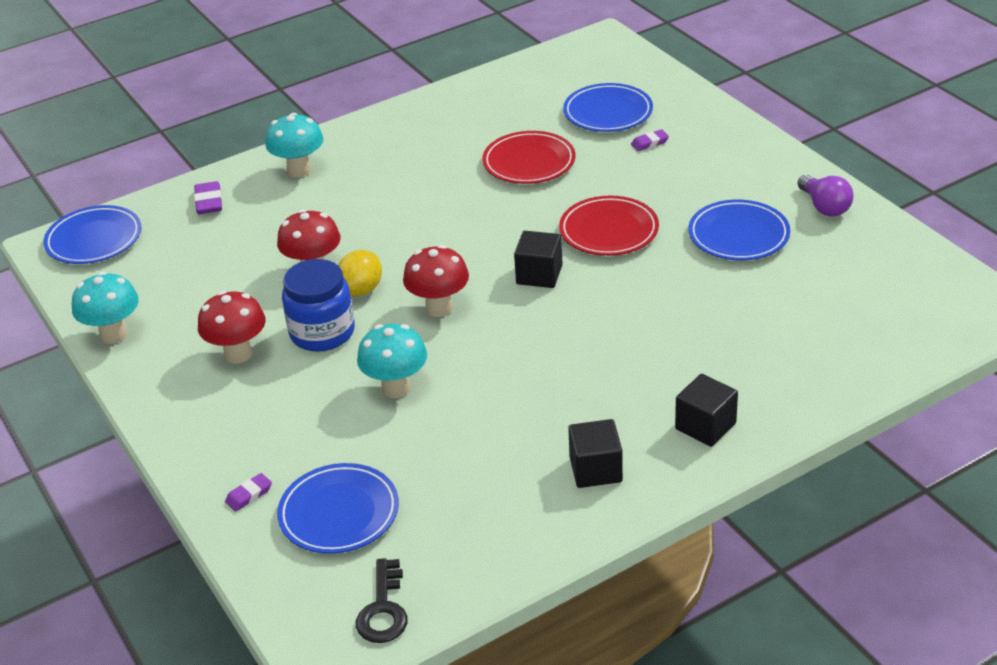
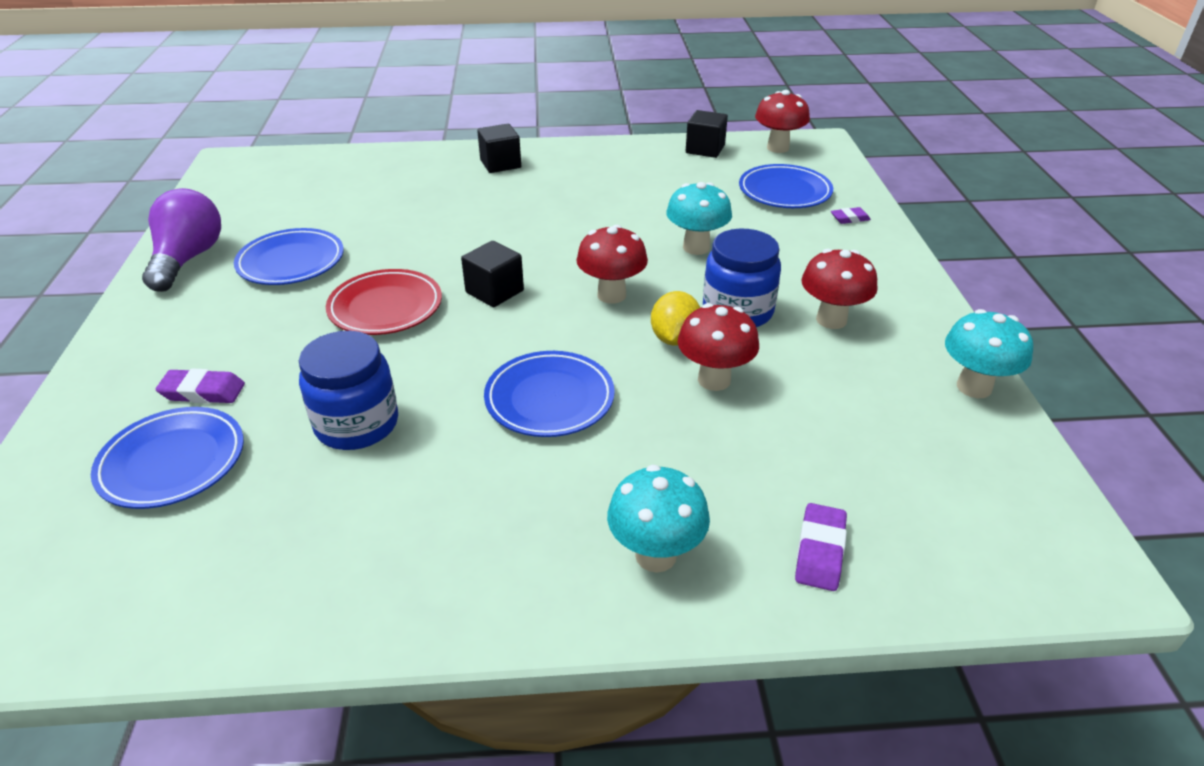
camera: 155 degrees left, 0 degrees up
(94, 240) = (1016, 551): blue plate -> blue plate (549, 399)
(361, 290) = (674, 339): yellow lemon -> yellow lemon turned 45 degrees counterclockwise
(383, 609) = (778, 148): black key -> red mushroom
(529, 163) = (357, 424): red plate -> blue jar
(595, 469) = (594, 165): black cube -> black cube (705, 149)
(649, 143) = (203, 392): purple eraser -> purple eraser, size x1.51
(824, 207) = (188, 259): purple light bulb -> purple light bulb, size x1.53

